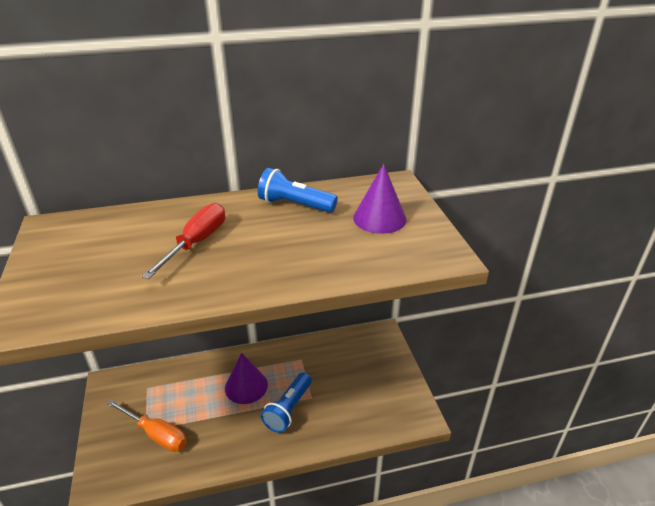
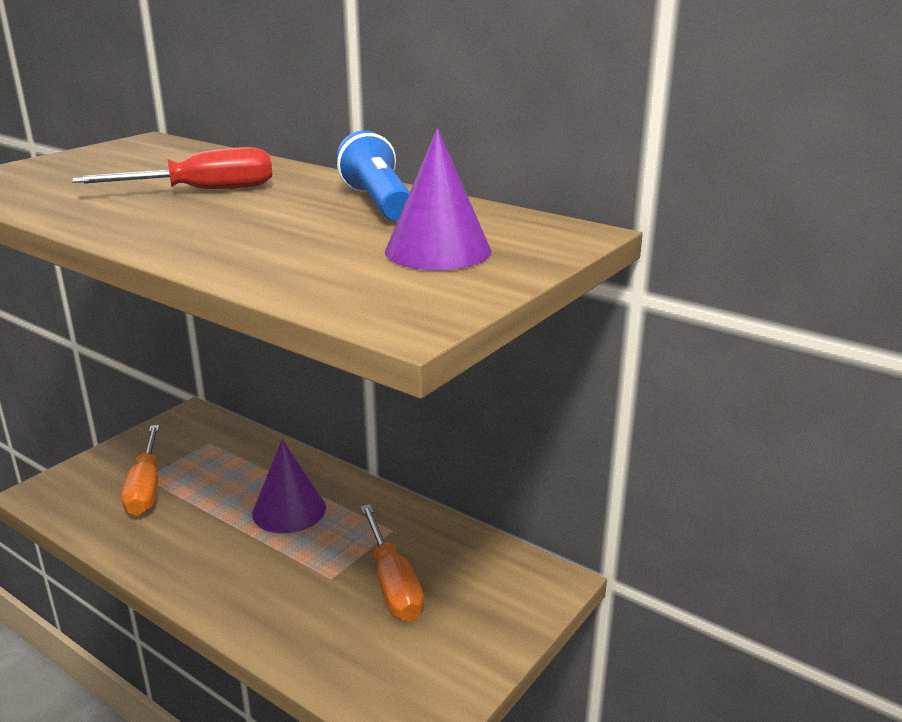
camera: 50 degrees right, 10 degrees down
(288, 409) = (286, 568): blue flashlight -> none
(336, 379) = (393, 584): none -> orange screwdriver

